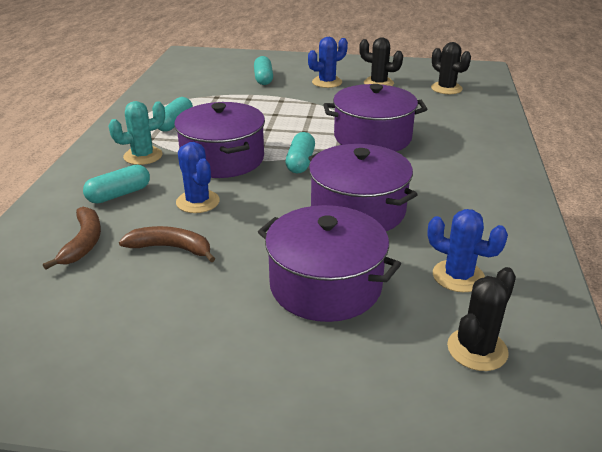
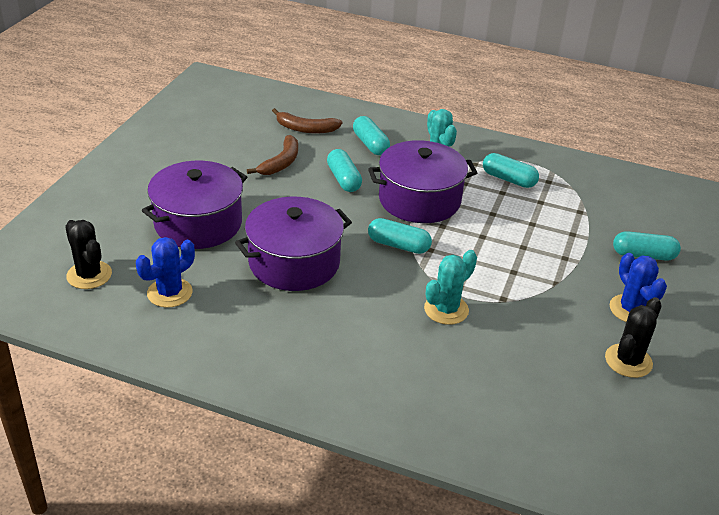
camera: 100 degrees right, 5 degrees up
(198, 202) = (343, 179): blue cactus -> turquoise capsule
(372, 137) = (446, 309): purple pot -> turquoise cactus
(446, 88) = (606, 433): black cactus -> none

